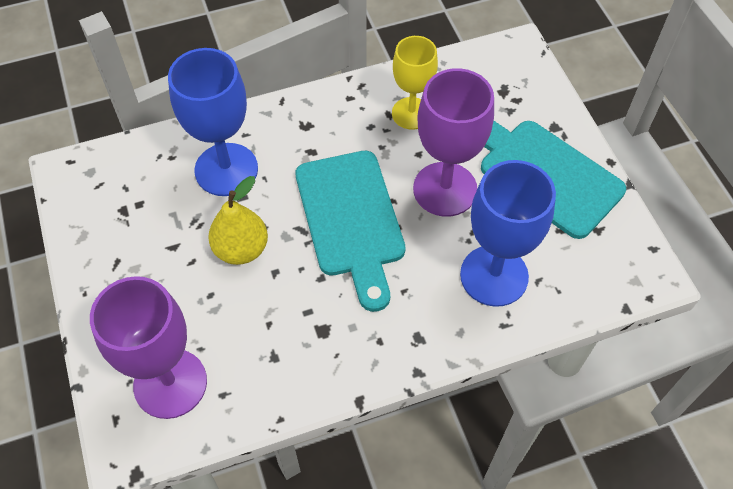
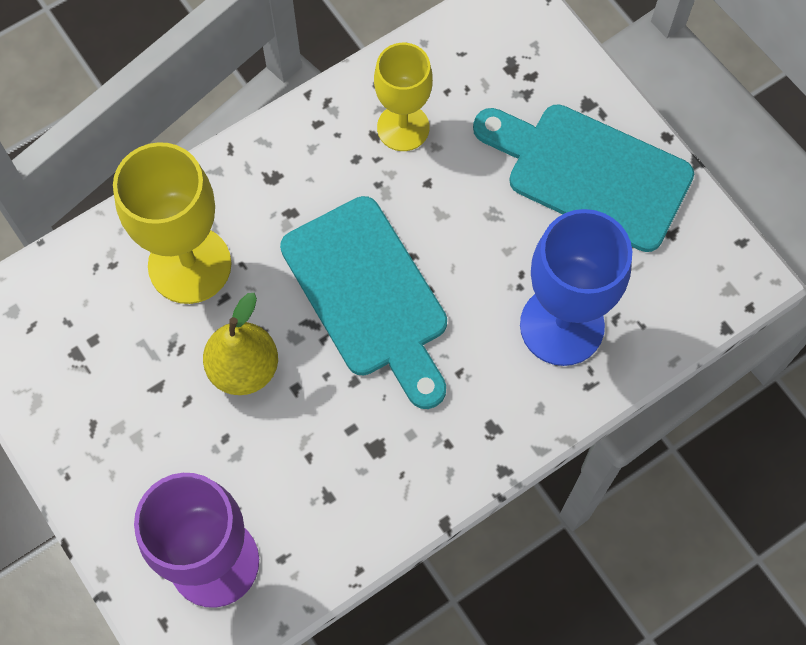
camera: 15 degrees left, 10 degrees up
(226, 169) = (189, 265): blue goblet -> yellow goblet
(445, 189) = (473, 224): purple goblet -> none

